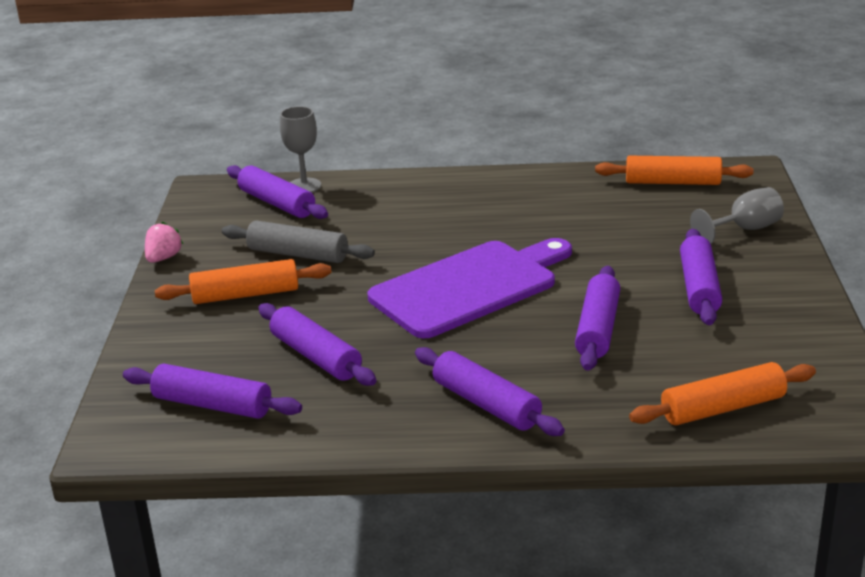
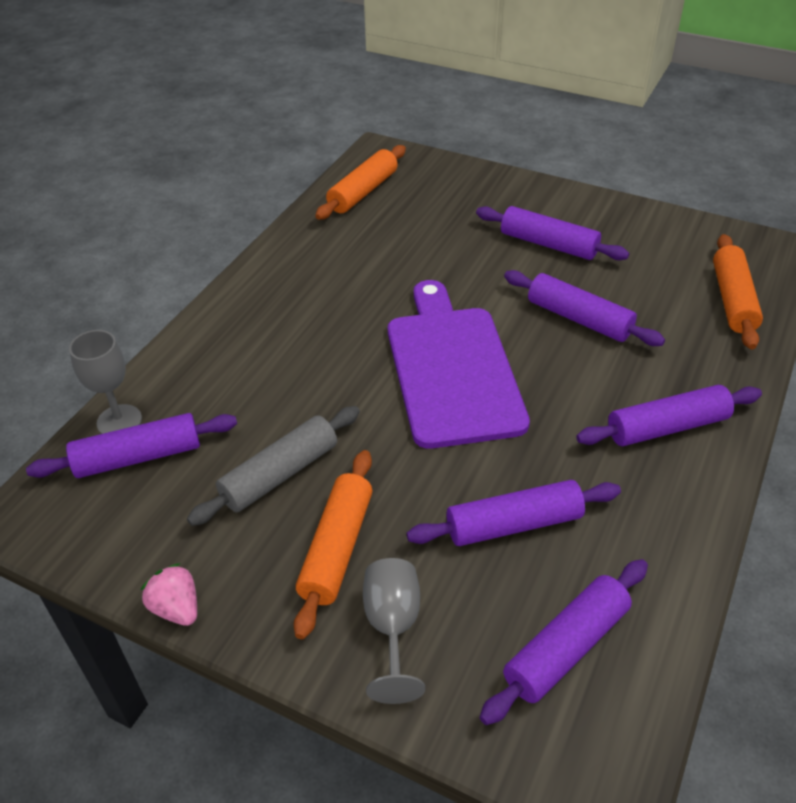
camera: 65 degrees left, 15 degrees up
(745, 229) = (474, 190): grey goblet -> grey goblet (393, 627)

